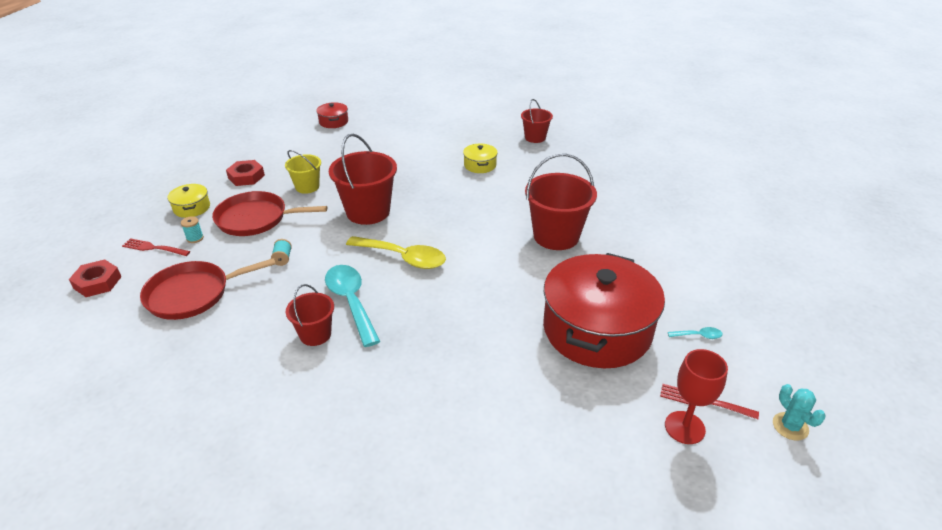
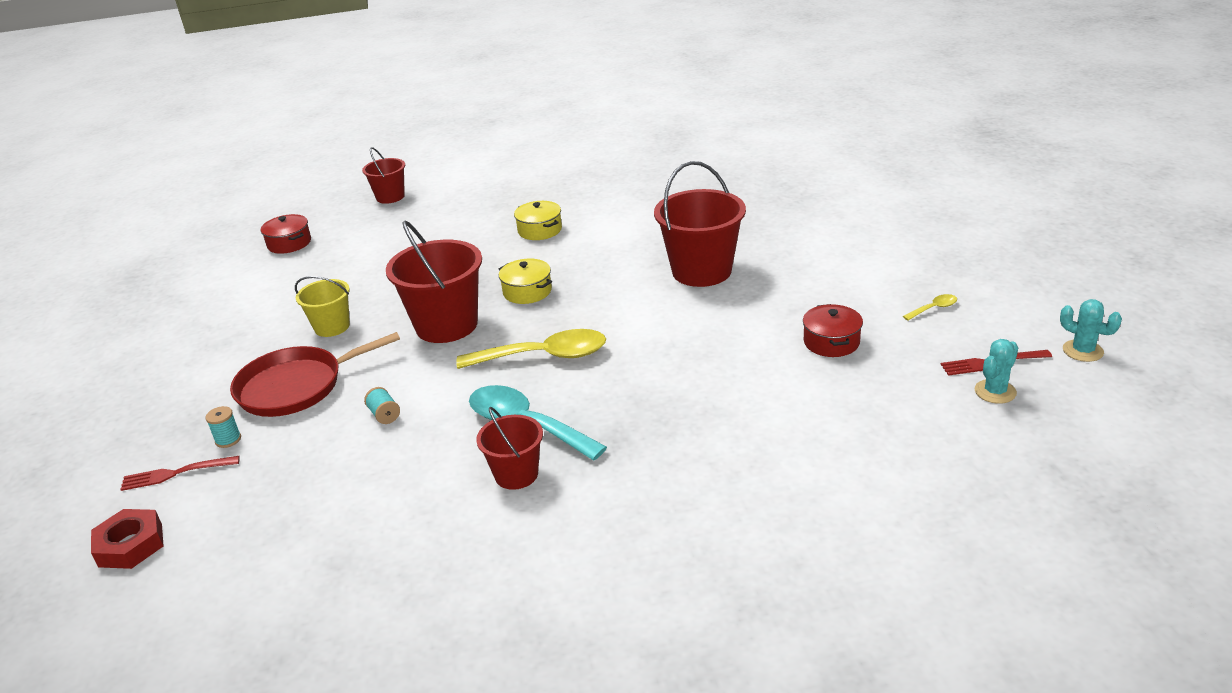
camera: 25 degrees left, 5 degrees down
(192, 208) = (182, 408): yellow pot -> yellow pot (527, 291)
(193, 294) = (297, 500): red pan -> none
(246, 177) = (227, 345): red nut -> none
(535, 137) = (578, 181): red bucket -> red bucket (390, 197)
(597, 329) = (831, 342): red pot -> red pot, size x0.41
(684, 427) = (995, 392): red goblet -> turquoise cactus
(698, 336) = (933, 309): turquoise spoon -> yellow spoon

